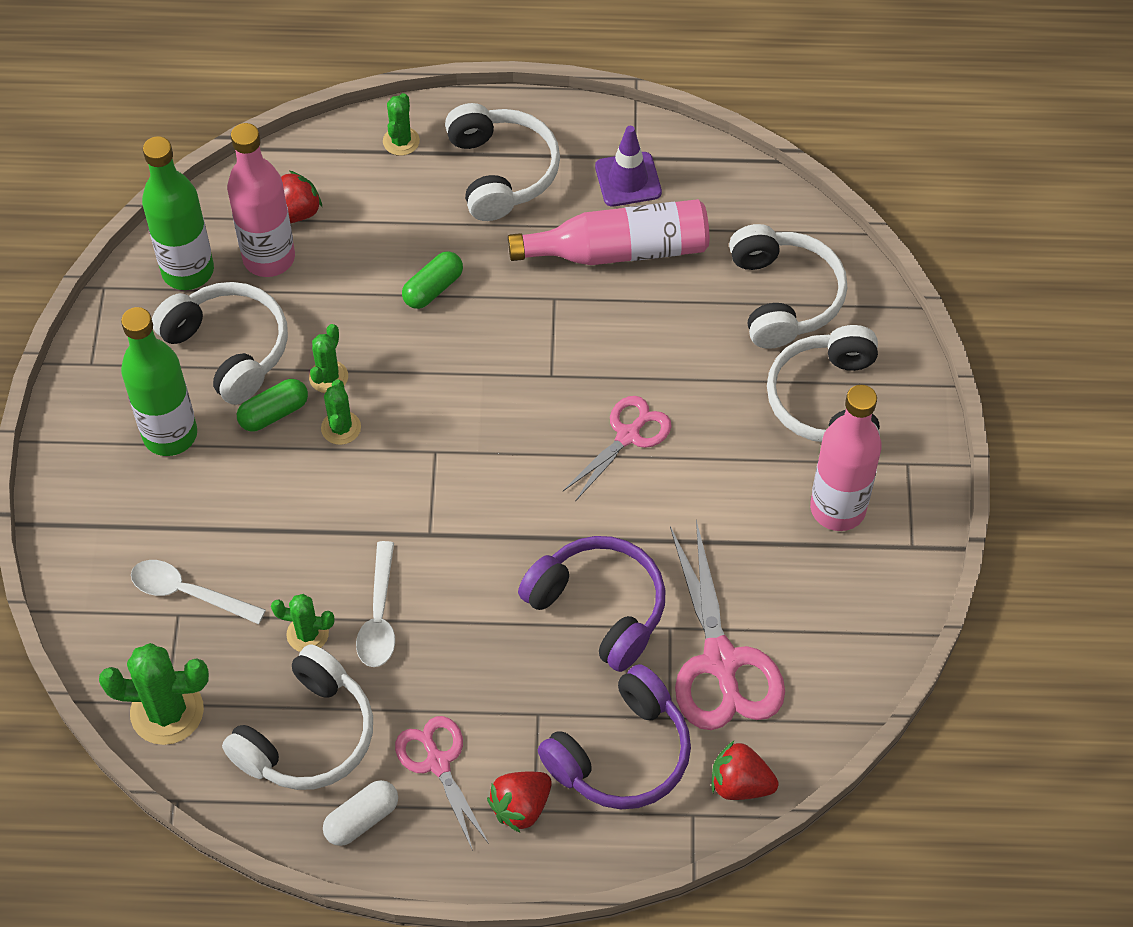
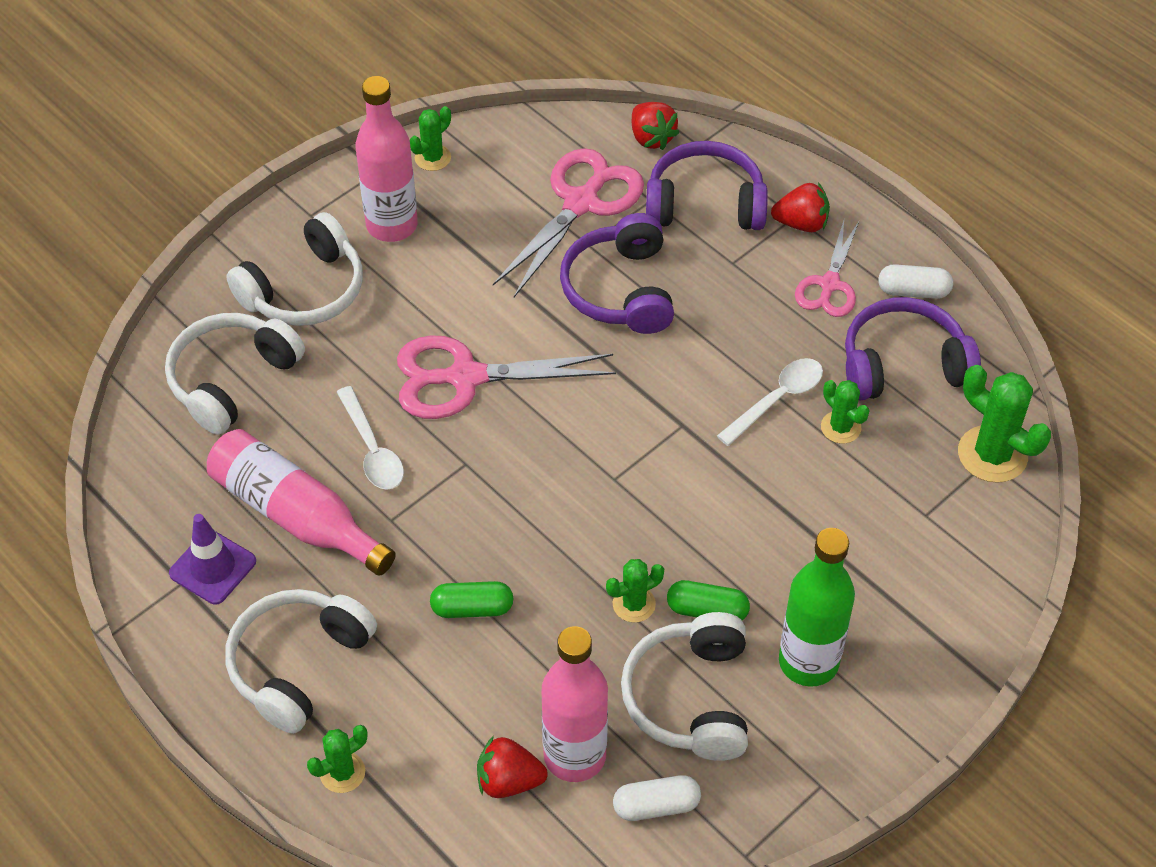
camera: 135 degrees left, 5 degrees down
(188, 271) = (656, 805): green bottle -> white capsule
(188, 593) = (904, 524): white spoon -> white spoon (372, 450)
(307, 735) = (903, 364): white headphones -> purple headphones
(341, 428) = (666, 555): green cactus -> green cactus (432, 158)
(628, 435) = (465, 377): pink scissors -> pink scissors, size x1.62

